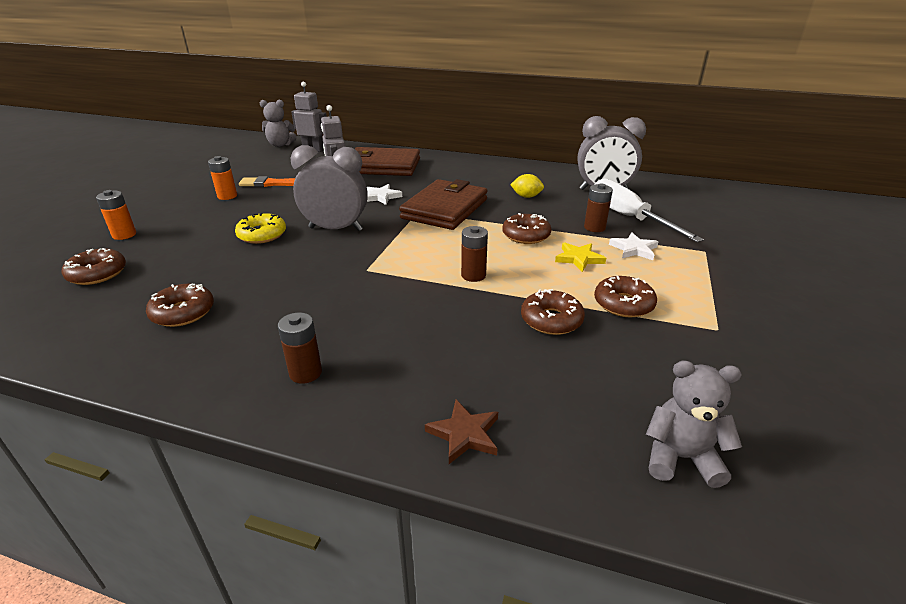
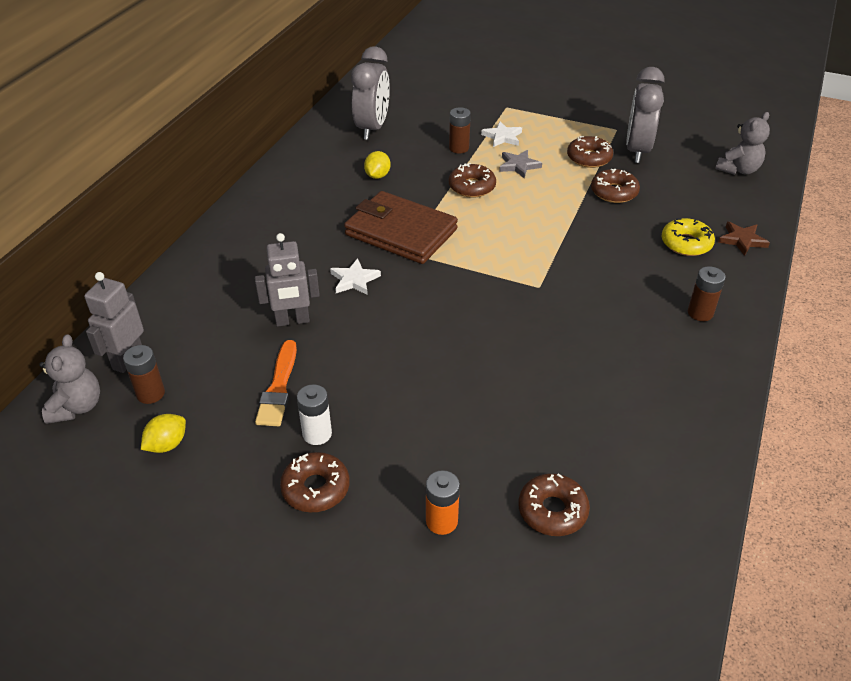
camera: 85 degrees left, 10 degrees up
(183, 312) = (627, 406): brown donut -> brown donut (315, 488)
(227, 196) = (317, 434): orange battery -> white battery
(241, 164) = (167, 444): none -> yellow lemon
(262, 235) = (455, 374): yellow donut -> yellow donut (686, 243)
(335, 229) = (444, 313): grey clock -> grey clock (637, 151)
(383, 166) = (241, 280): brown wallet -> none
(473, 275) = (549, 223): brown battery -> brown battery (150, 393)
(579, 258) = (518, 165): yellow star -> grey star
(628, 217) = (439, 127): white screwdriver -> none
(680, 458) = (738, 170): grey teddy bear -> grey teddy bear turned 150 degrees counterclockwise

